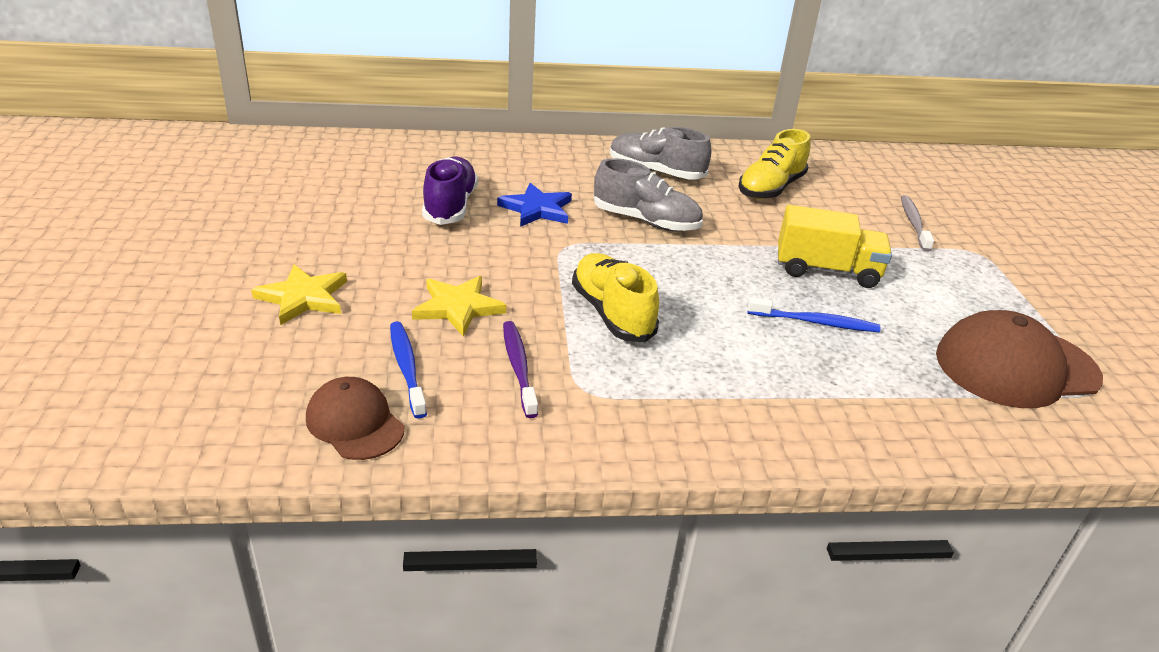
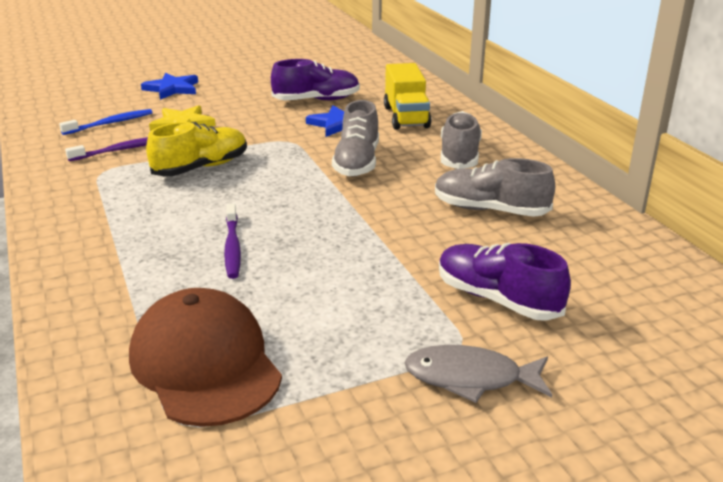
camera: 75 degrees right, 5 degrees down
(303, 297) = (172, 89): yellow star -> blue star
(355, 423) = (55, 122): brown cap -> none
(770, 188) = (490, 210): yellow shoe -> grey shoe
(815, 322) = (232, 247): blue toothbrush -> purple toothbrush
(826, 270) = (333, 248): yellow truck -> yellow truck (406, 117)
(913, 223) = (497, 299): grey toothbrush -> purple shoe
(1015, 259) = (470, 378): none -> grey fish

